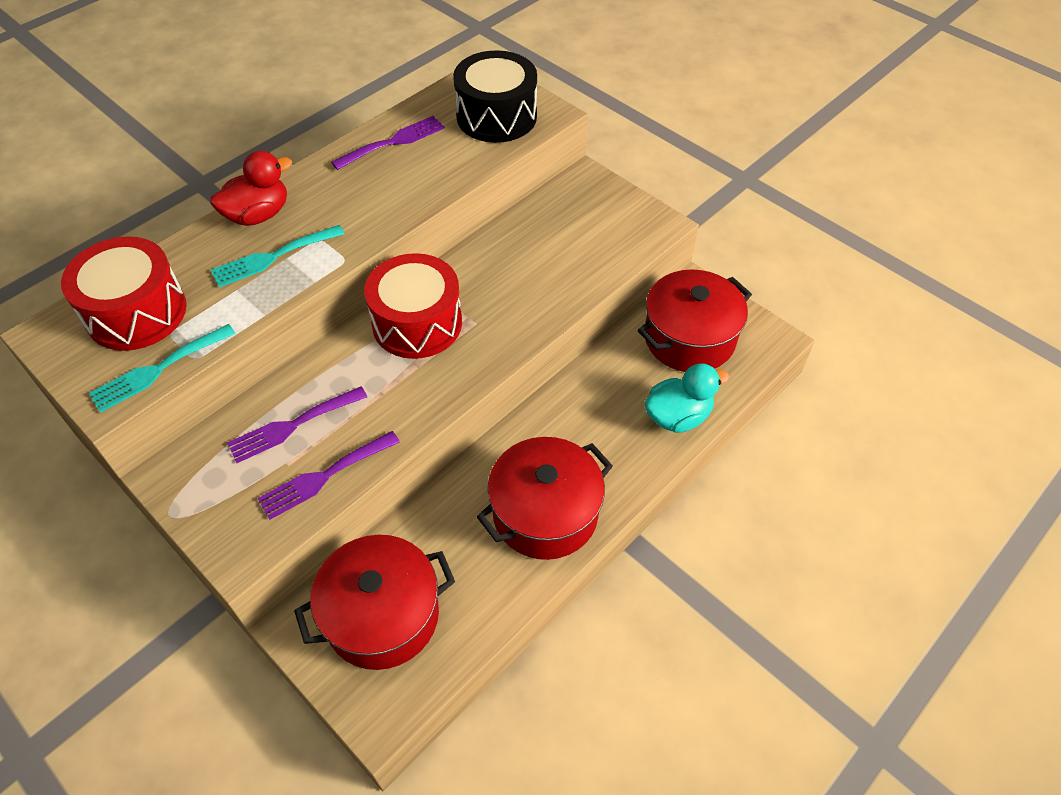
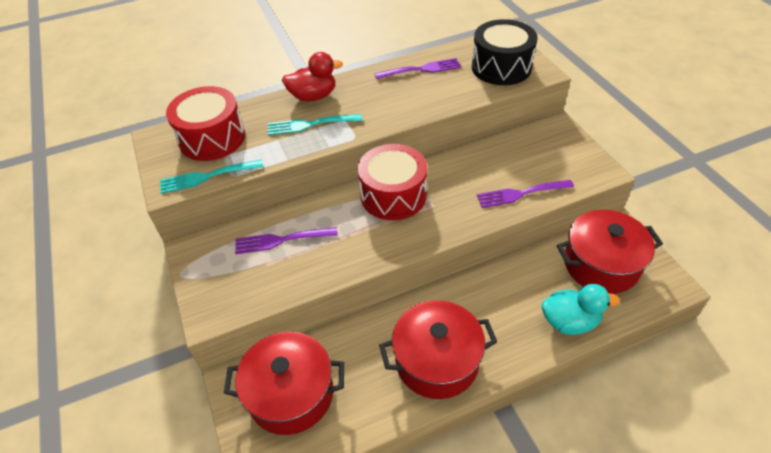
camera: 25 degrees right, 5 degrees down
(324, 476) = (286, 281): purple fork -> purple fork (520, 194)

